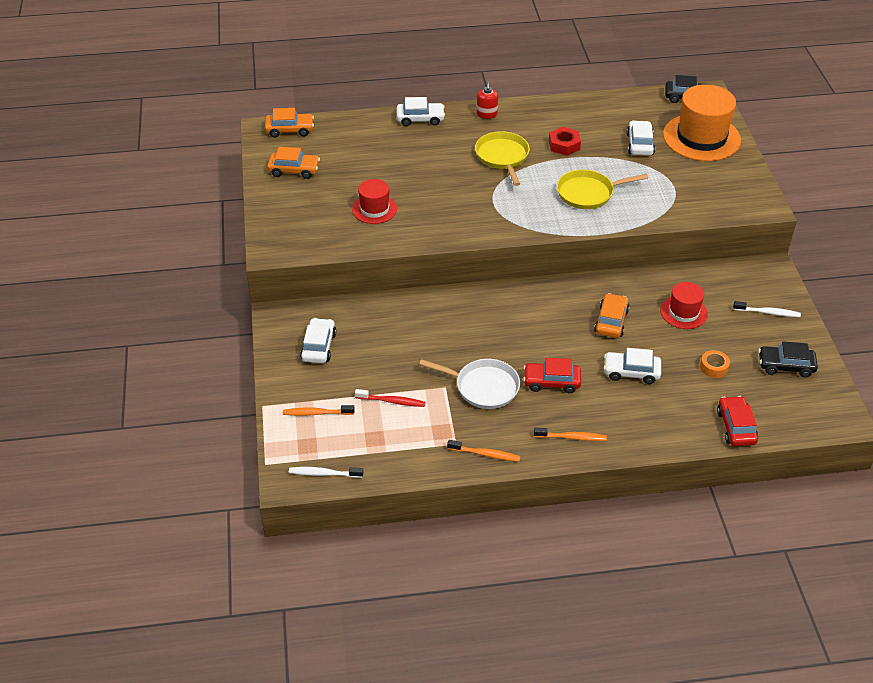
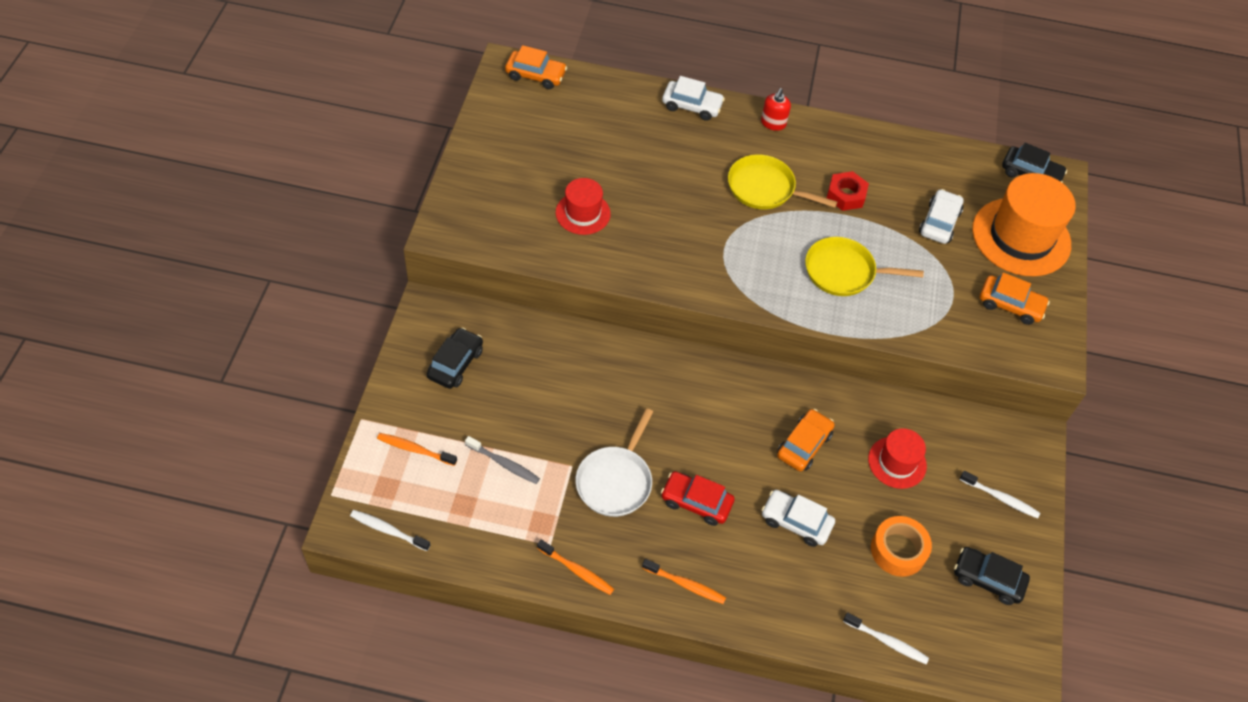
camera: 15 degrees right, 10 degrees up
(294, 170) = (516, 131): orange car -> orange car (1010, 305)
(318, 346) = (455, 363): white car -> black car
(391, 401) = (503, 463): red toothbrush -> grey toothbrush
(484, 387) = (615, 481): white pan -> white pan turned 75 degrees clockwise
(502, 157) = (764, 188): yellow pan -> yellow pan turned 75 degrees counterclockwise
(714, 367) = (898, 550): orange tape -> orange tape, size x1.60
(736, 427) = (886, 641): red car -> white toothbrush

